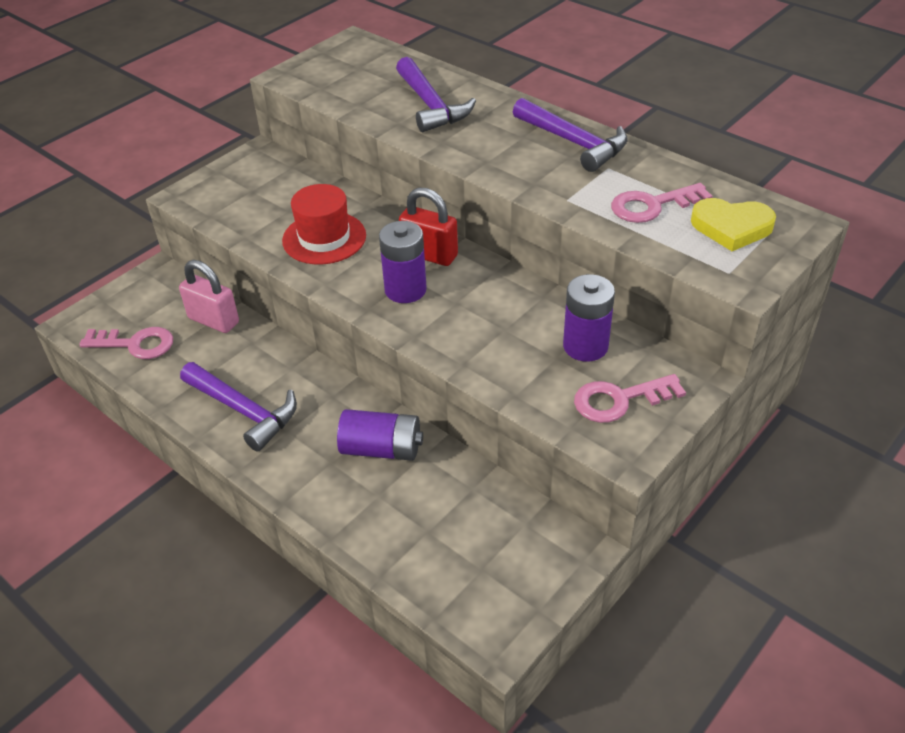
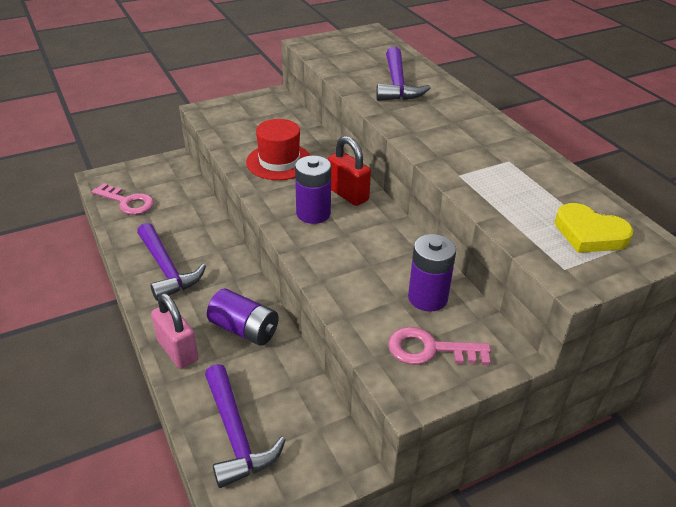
camera: 20 degrees right, 5 degrees down
(214, 320) = (188, 202): pink padlock -> pink padlock (177, 350)
(574, 143) = (492, 136): purple hammer -> purple hammer (236, 435)
(652, 206) = (528, 198): pink key -> none

